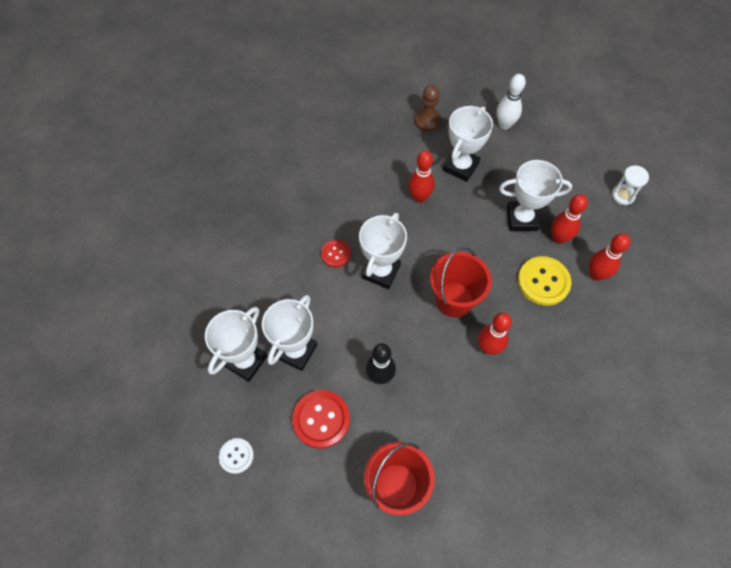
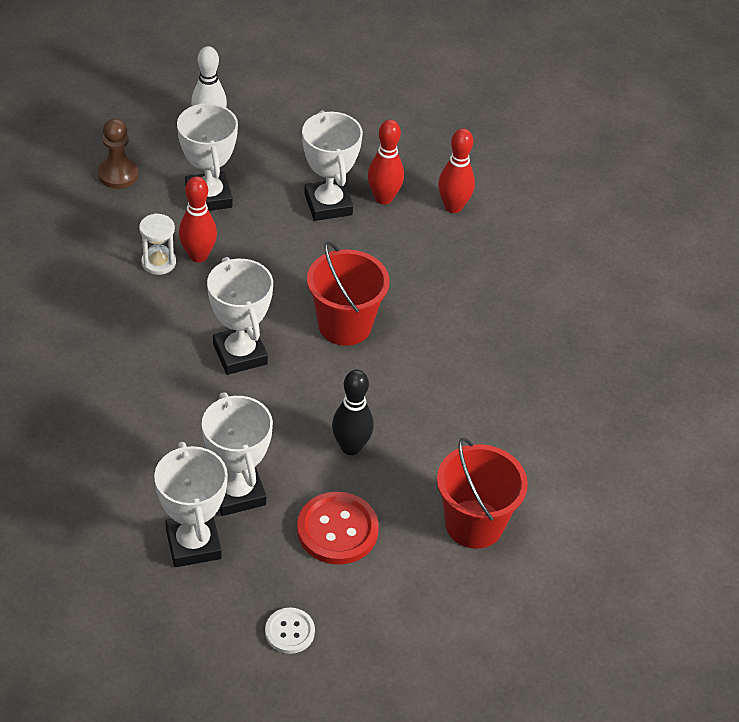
camera: 50 degrees left, 15 degrees down
(335, 254) = (170, 373): red button -> none
(488, 348) = (425, 343): red bowling pin -> none
(522, 218) = (328, 204): white trophy -> white trophy turned 60 degrees counterclockwise
(543, 282) = (412, 247): yellow button -> none
(623, 195) = (401, 118): white hourglass -> white hourglass (158, 262)

